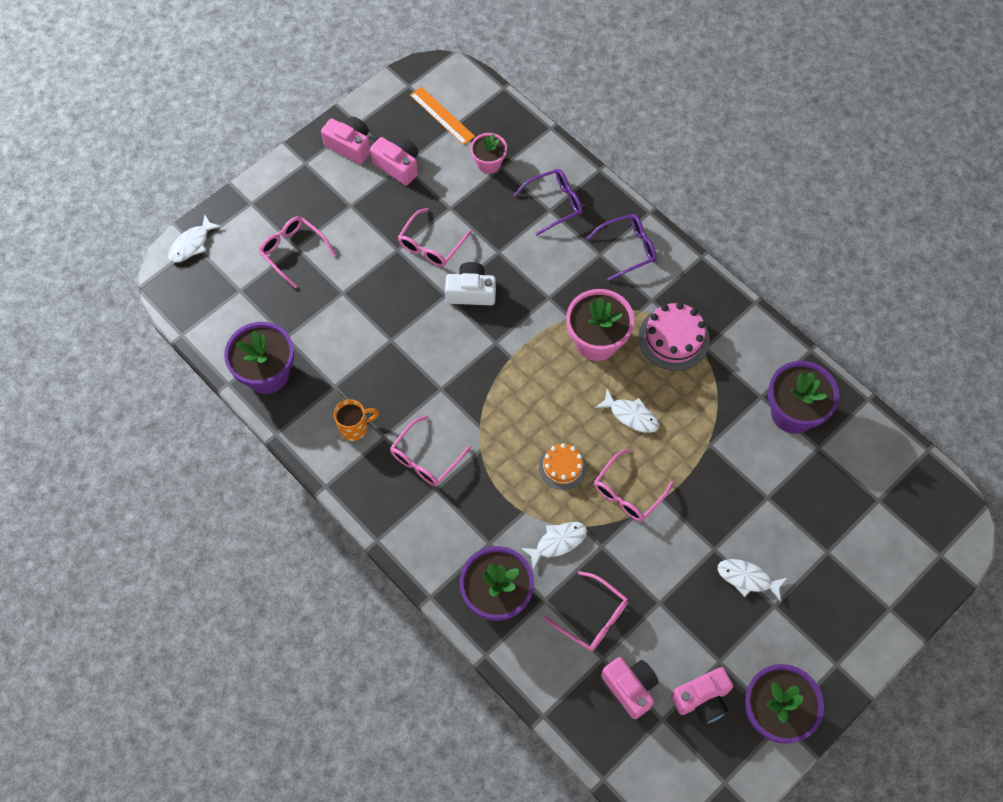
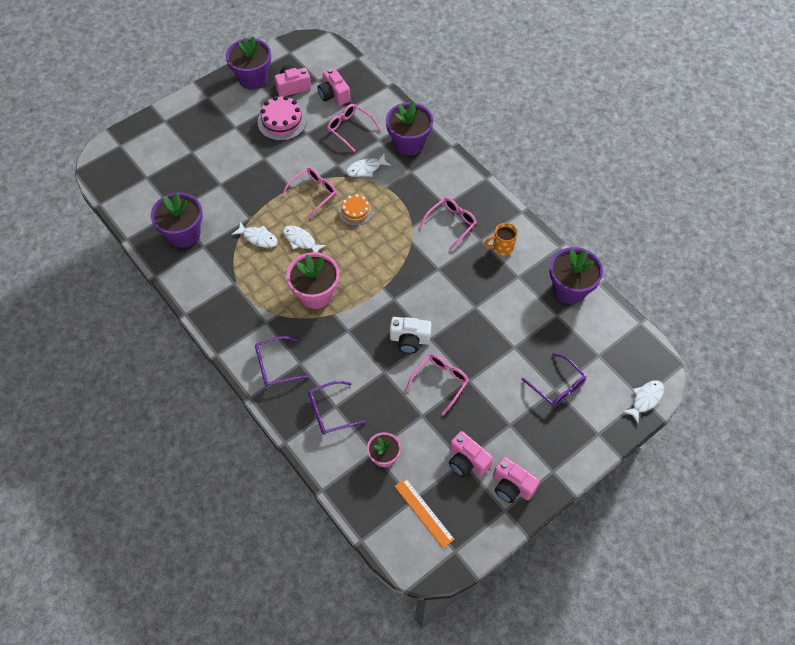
camera: 175 degrees left, 5 degrees down
(293, 251) = (557, 386): pink glasses -> purple glasses
(673, 338) = (256, 292): pink cake -> pink cake (282, 121)
(747, 578) = (248, 141): white fish -> white fish (258, 238)

